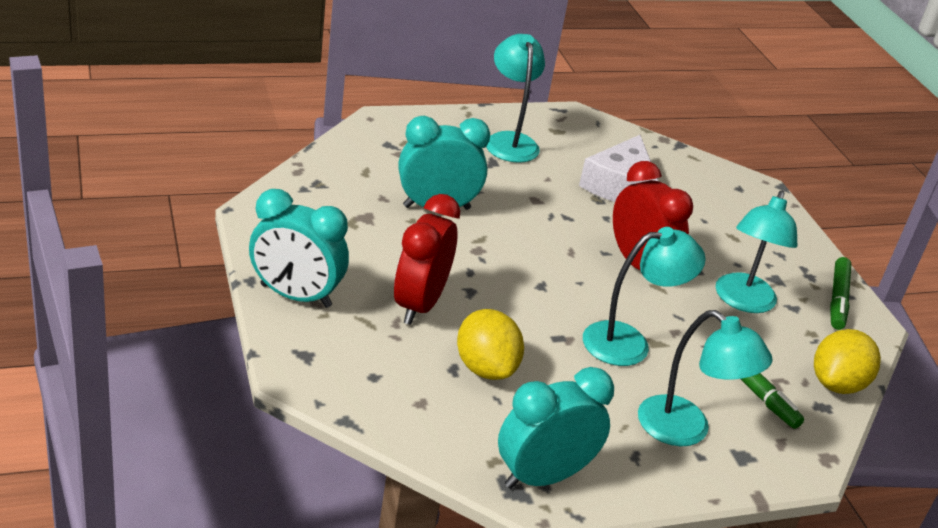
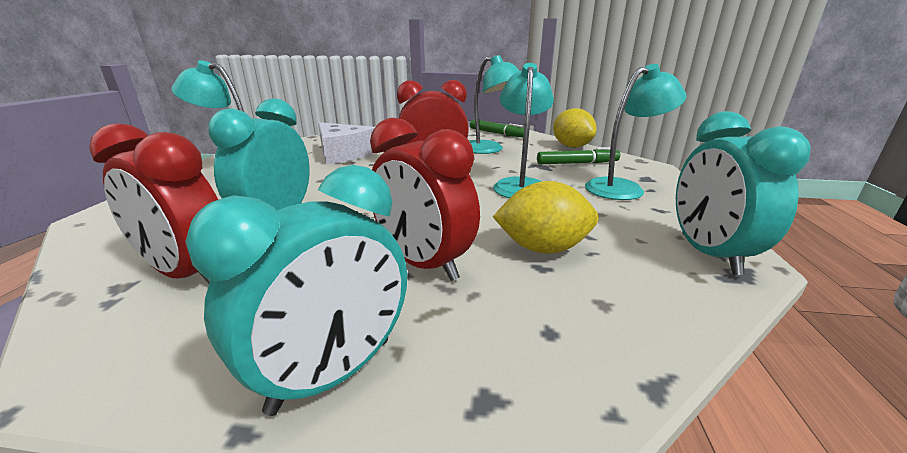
camera: 60 degrees left, 10 degrees down
(344, 202) = (188, 274): none -> red clock

